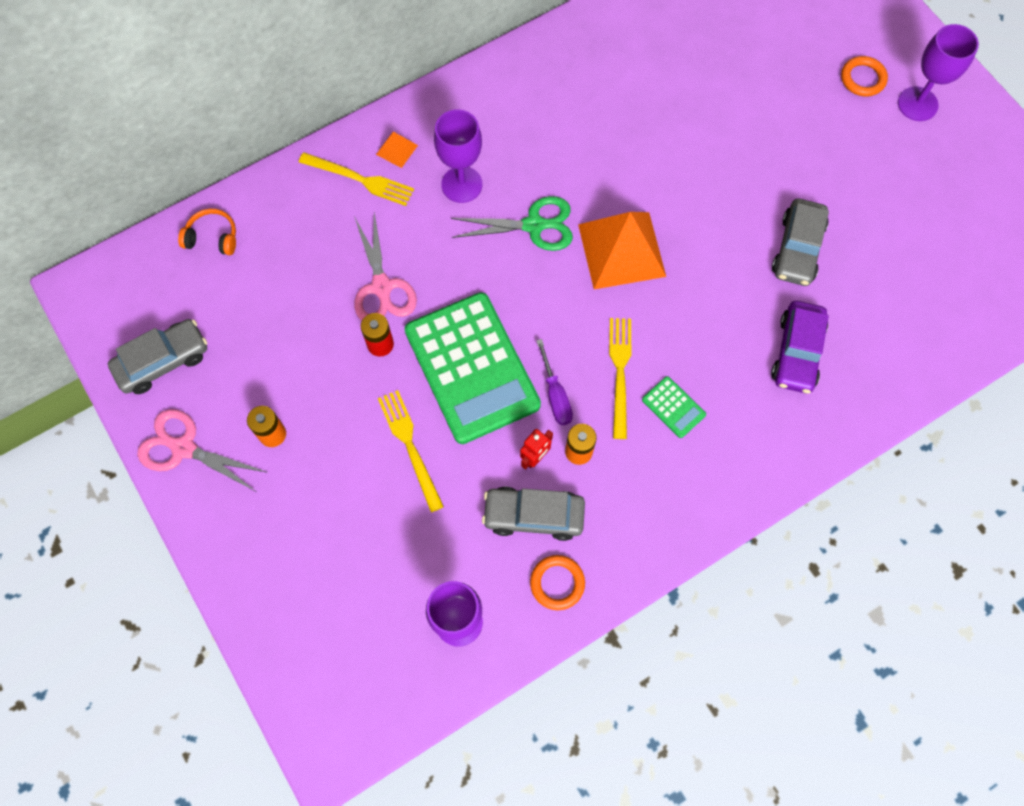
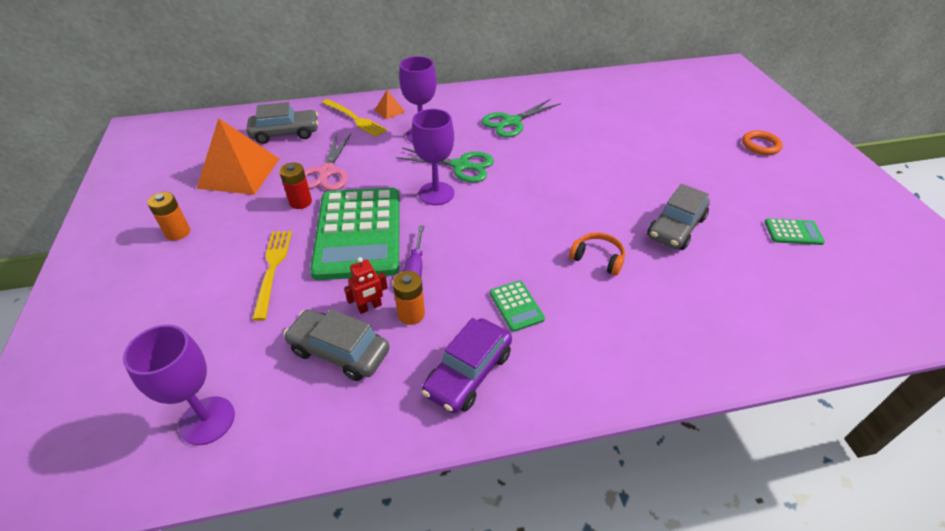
camera: 20 degrees right, 25 degrees down
(163, 361) = (146, 173): grey car -> grey car (285, 133)
(183, 448) = (109, 223): pink scissors -> none
(212, 238) = (237, 124): orange headphones -> orange headphones (597, 259)
(557, 583) = (324, 418): orange ring -> none
(561, 125) = (511, 122): none -> green scissors
(620, 372) = (480, 268): yellow fork -> none
(621, 250) = (522, 194): orange pyramid -> orange pyramid (239, 173)
(797, 352) = (653, 297): purple car -> purple car (468, 373)
(914, 217) = (793, 232): none -> green calculator
(917, 104) = (807, 167): purple goblet -> purple goblet (436, 193)

